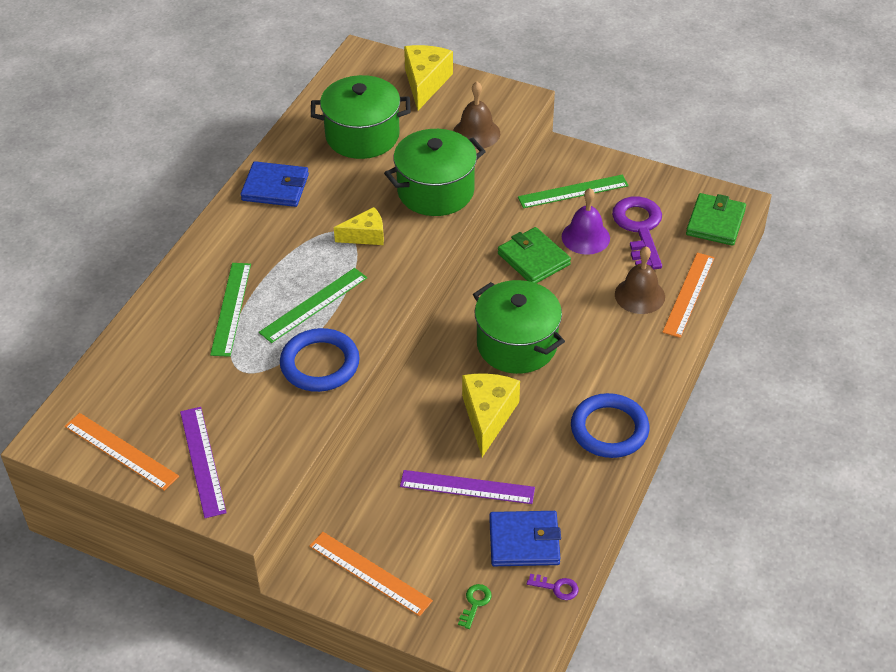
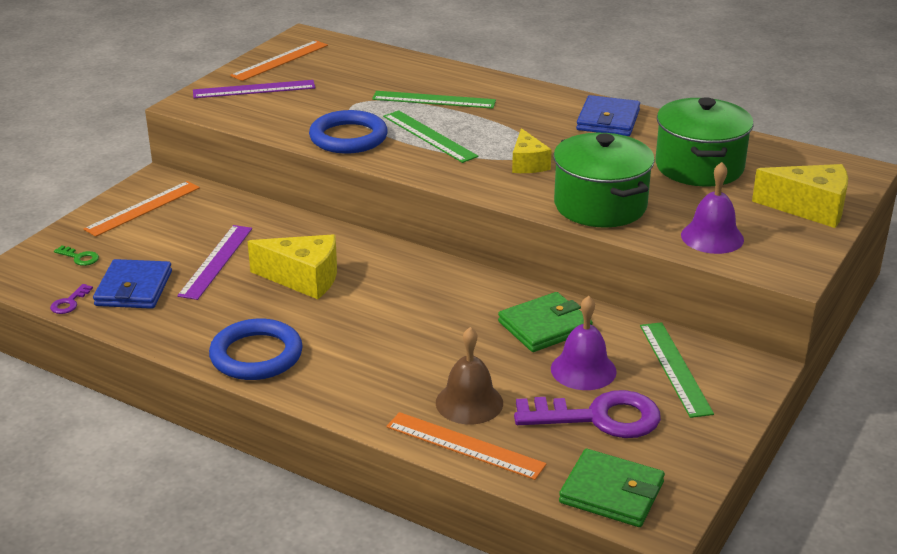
camera: 95 degrees right, 15 degrees down
(476, 133) = (712, 237): brown bell -> purple bell
(516, 344) = (403, 304): green pot -> none

